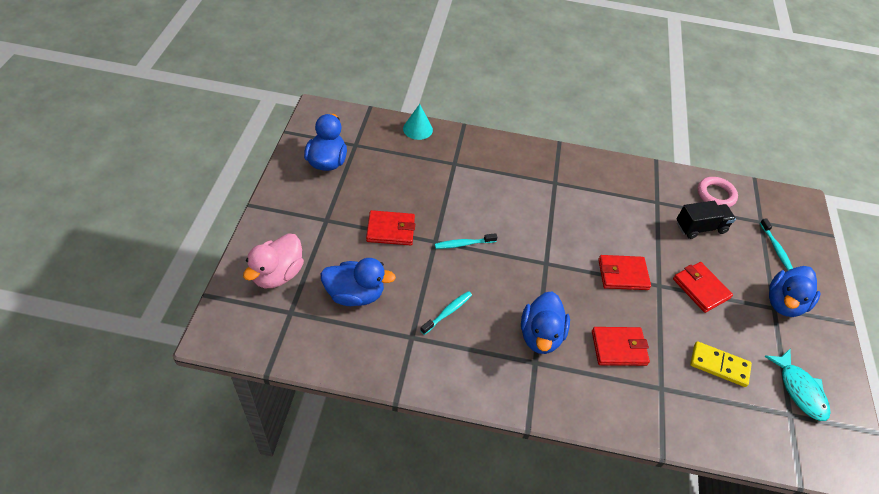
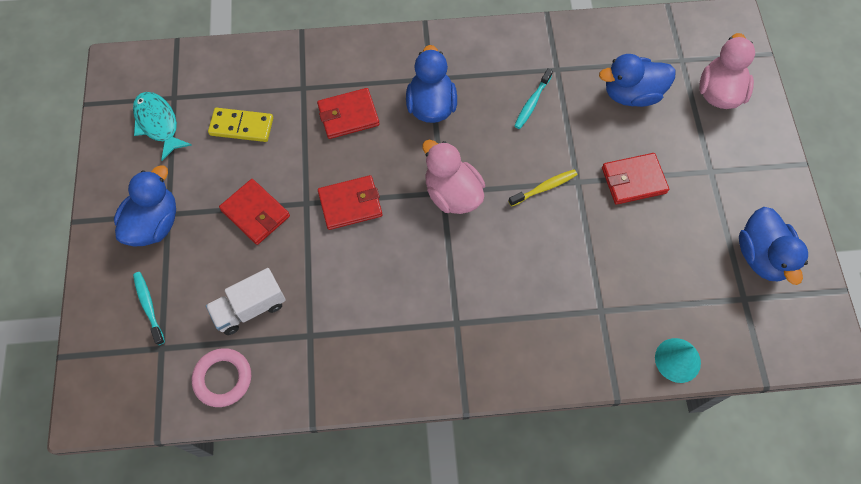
camera: 170 degrees right, 15 degrees up
(463, 244) = (544, 188): turquoise toothbrush -> yellow toothbrush
(538, 259) = (452, 194): none -> pink duck
(700, 227) = (250, 308): black truck -> white truck

